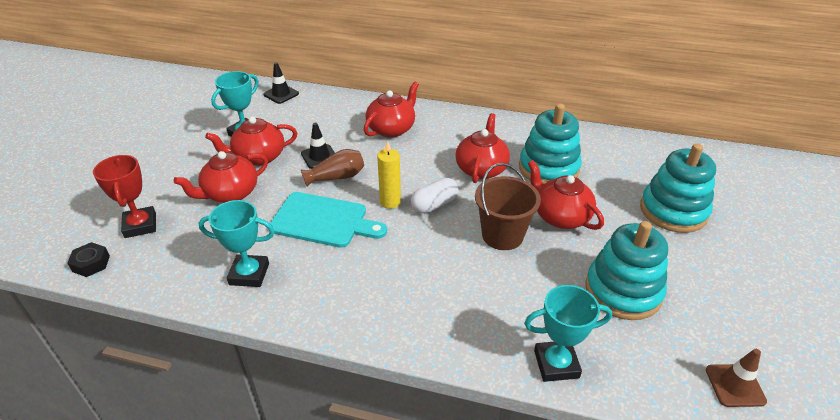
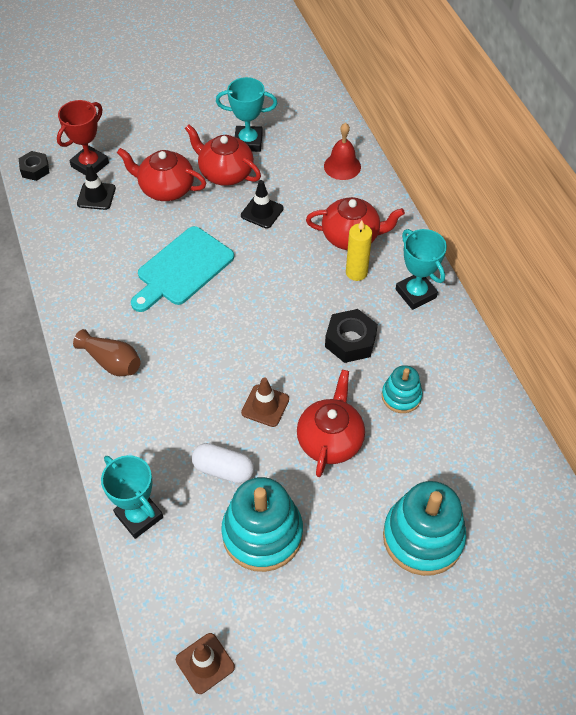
camera: 55 degrees right, 15 degrees up
(249, 274) = (90, 263): turquoise trophy -> turquoise trophy (415, 293)
(281, 94) = (329, 123): black traffic cone -> black traffic cone (96, 196)
(323, 220) = (182, 269): turquoise cutting board -> turquoise cutting board turned 60 degrees clockwise
(326, 106) = (342, 166): none -> red bell
(336, 177) = (244, 242): brown vase -> brown vase (111, 362)
(390, 202) = (243, 299): yellow candle -> yellow candle (356, 272)
(434, 204) = (266, 333): white capsule -> white capsule (223, 469)
(481, 169) = (350, 341): red teapot -> black nut
(502, 235) = (265, 406): brown bucket -> brown traffic cone
(548, 168) = (401, 396): turquoise stacking toy -> turquoise stacking toy, size x0.55

